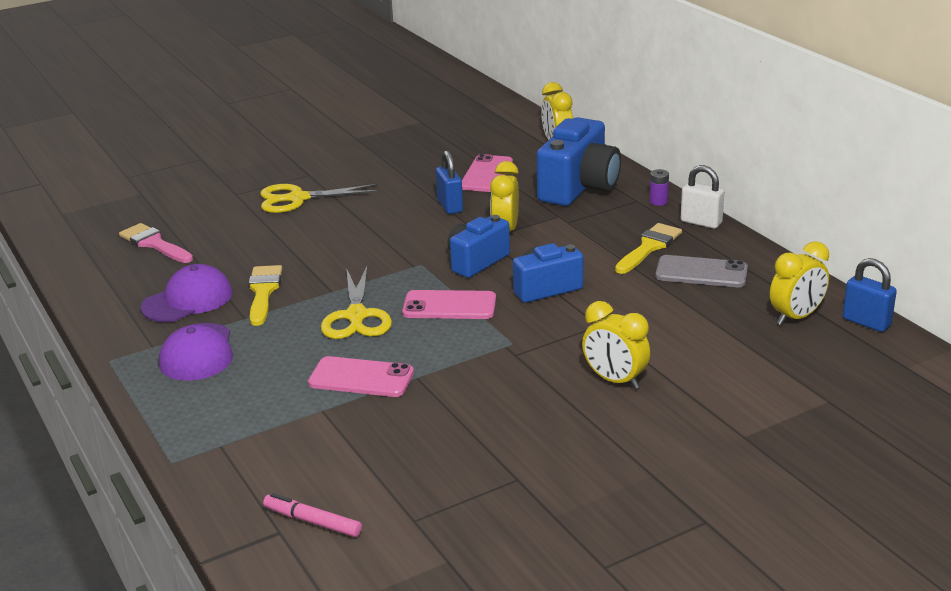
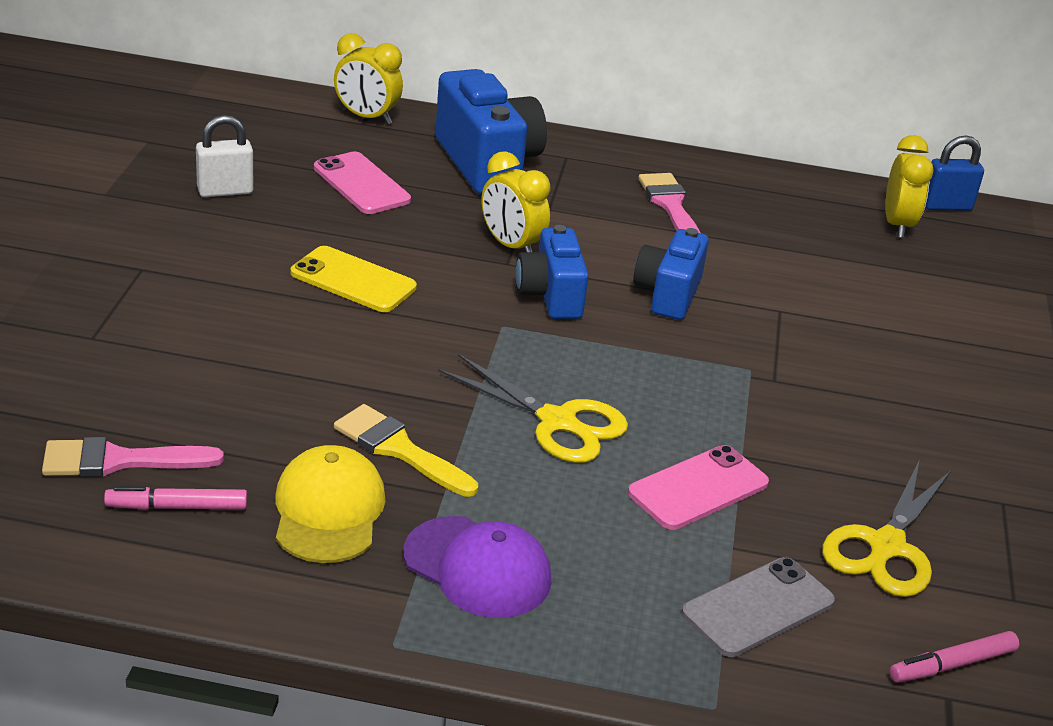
camera: 55 degrees left, 5 degrees up
(140, 270) = (177, 507): none -> pink marker
(188, 300) = (328, 511): purple cap -> yellow cap
(298, 199) = (194, 308): yellow scissors -> yellow scissors (886, 546)
(391, 215) = (353, 280): none -> yellow phone
(449, 306) = (622, 360): pink phone -> none
(450, 206) = (397, 240): blue padlock -> none
(615, 380) = (892, 360): yellow clock -> none
(649, 247) = (670, 205): yellow brush -> pink brush
(658, 201) = (587, 150): purple battery -> none
(701, 222) = (663, 159): white padlock -> white padlock (225, 191)
(701, 272) = (757, 213): grey phone -> grey phone (758, 607)

